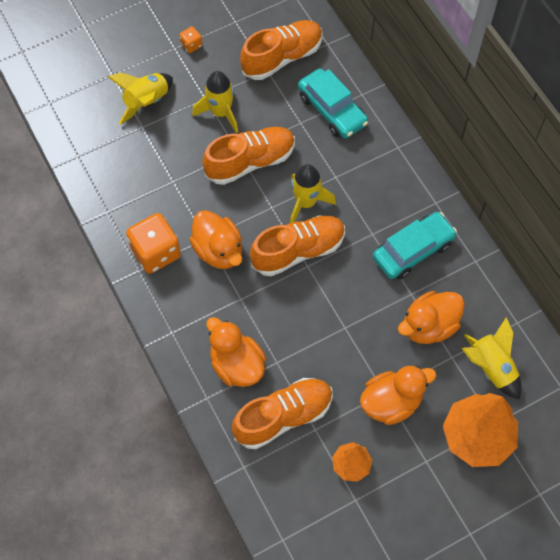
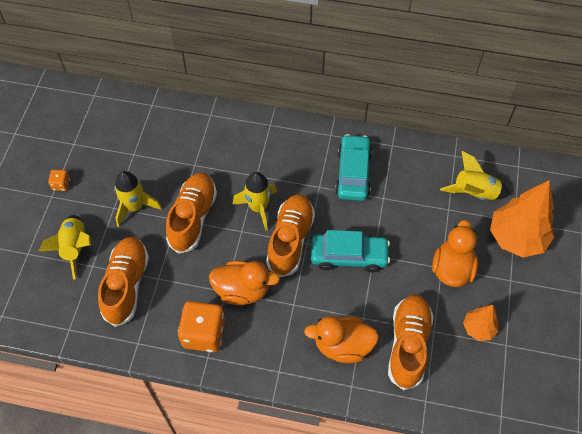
camera: 50 degrees left, 5 degrees down
(282, 58) = (133, 138): orange shoe -> orange shoe (126, 285)
(332, 110) = (204, 140): turquoise car -> turquoise car (349, 256)
(429, 326) = (415, 205): orange duck -> none

